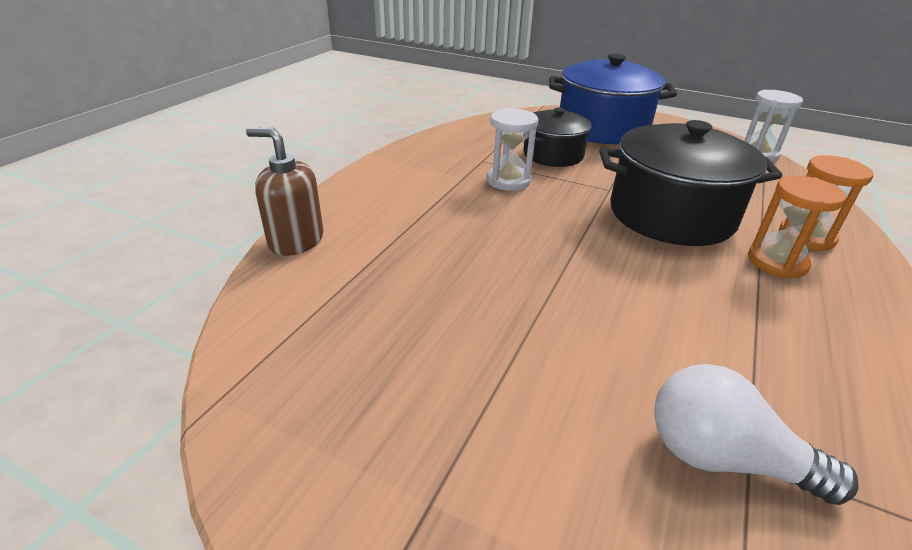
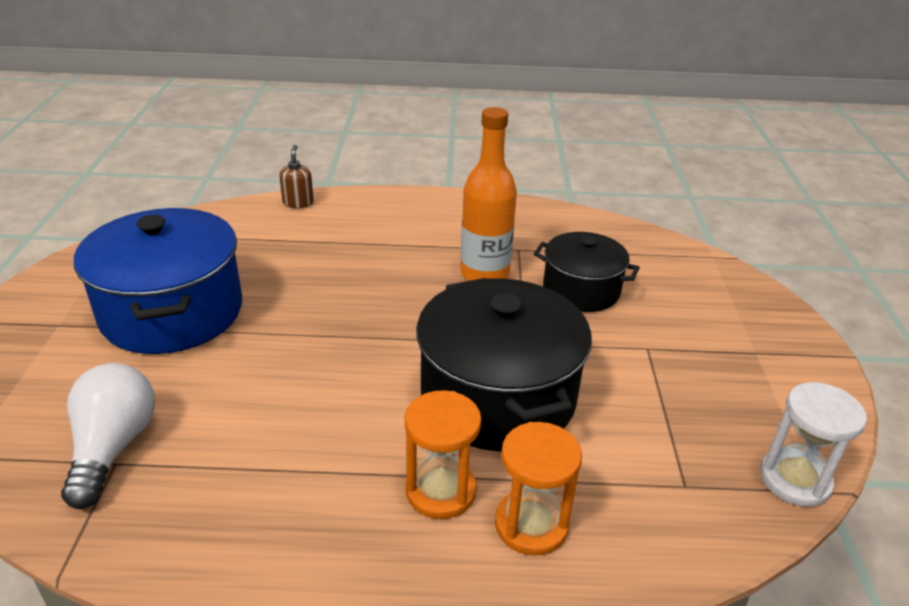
camera: 65 degrees right, 0 degrees up
(296, 241) = (298, 203): brown soap dispenser -> brown soap dispenser, size x0.61
(508, 181) = (484, 273): white hourglass -> orange bottle
(602, 128) = (714, 315): blue pot -> blue pot (172, 312)

